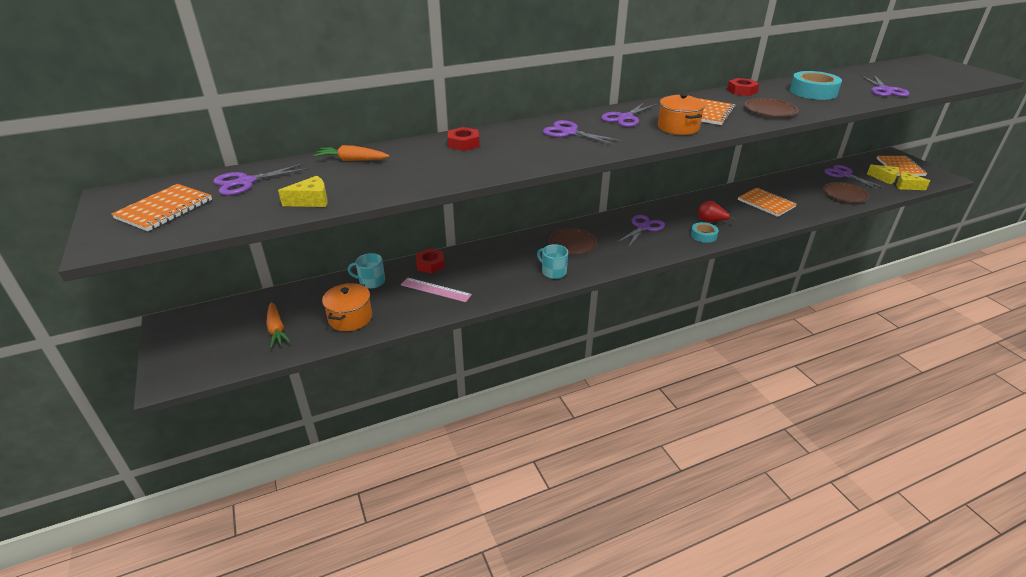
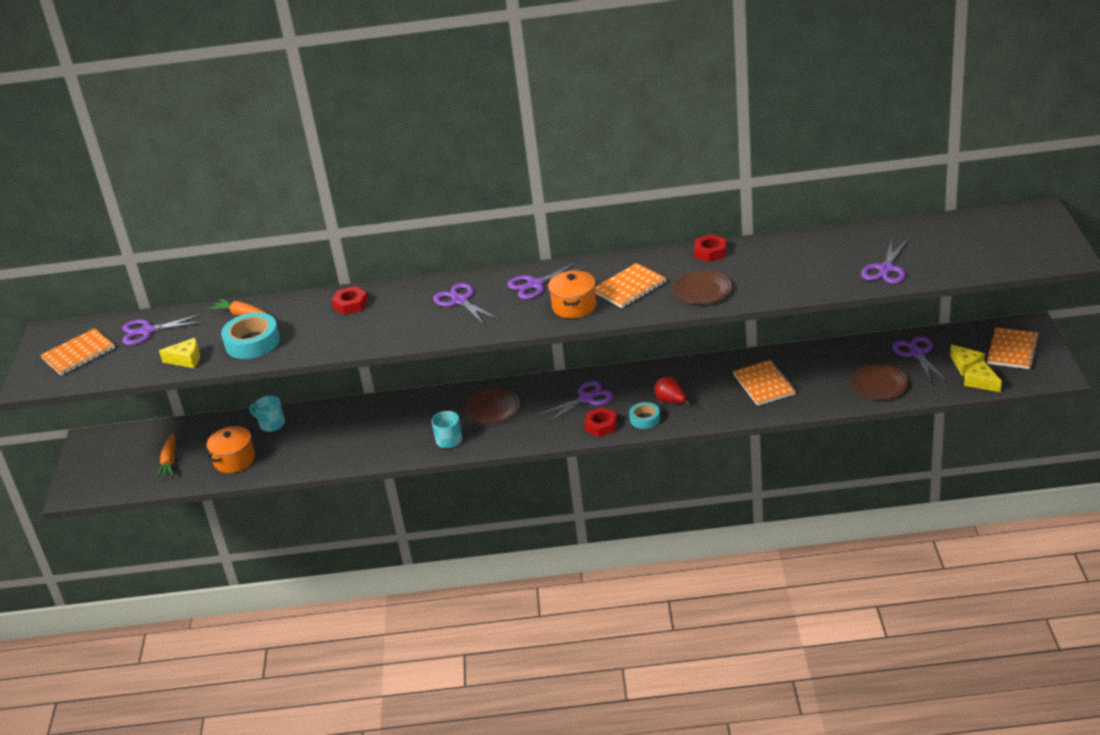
camera: 25 degrees right, 0 degrees up
(430, 264) = (336, 412): red nut -> red nut (601, 426)
(435, 290) = (324, 442): pink ruler -> none
(813, 92) = (793, 263): turquoise tape -> turquoise tape (252, 342)

